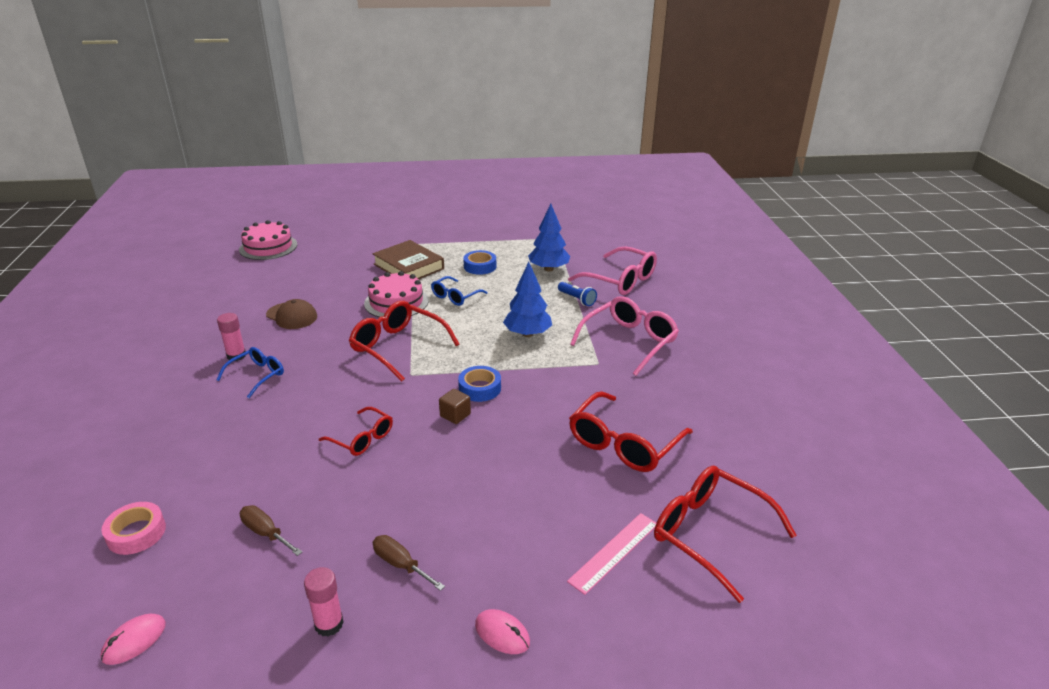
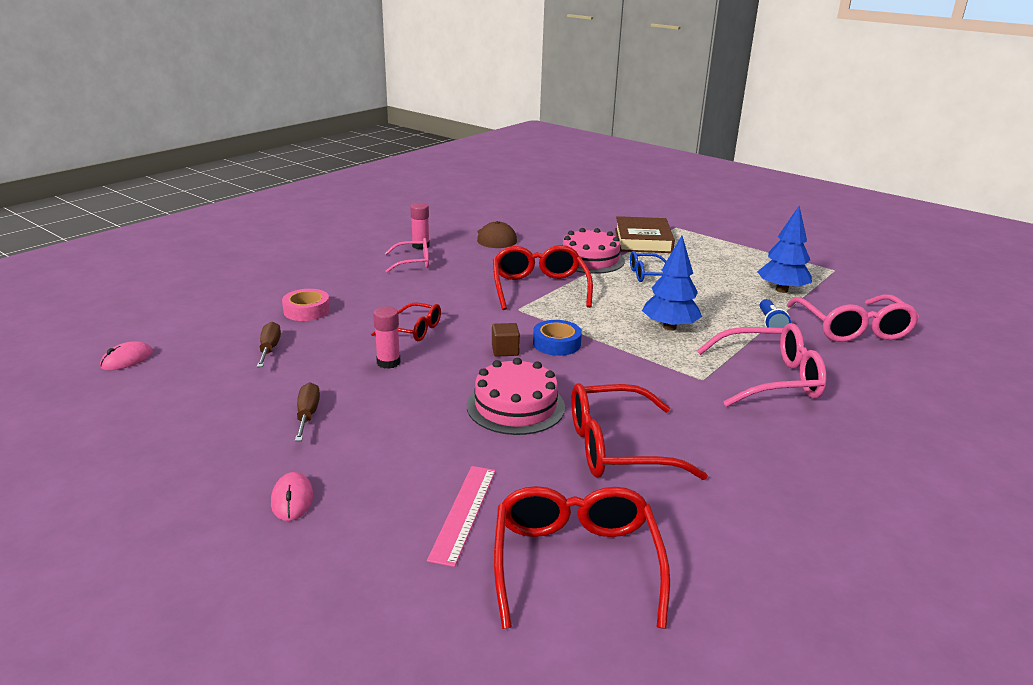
camera: 45 degrees right, 5 degrees down
(134, 641) = (127, 359): pink mouse -> pink mouse turned 45 degrees counterclockwise
(136, 533) = (214, 310): pink tape -> pink tape (306, 310)
(257, 375) = (413, 262): blue glasses -> pink glasses
(268, 247) = (552, 191): pink cake -> pink cake (515, 406)
(329, 624) = (215, 417): pink glue stick -> pink glue stick (388, 362)
(362, 439) = (414, 330): red glasses -> red glasses turned 60 degrees counterclockwise
(480, 266) = (710, 263): blue tape -> none
(614, 552) = (464, 513): pink ruler -> pink ruler turned 75 degrees counterclockwise

